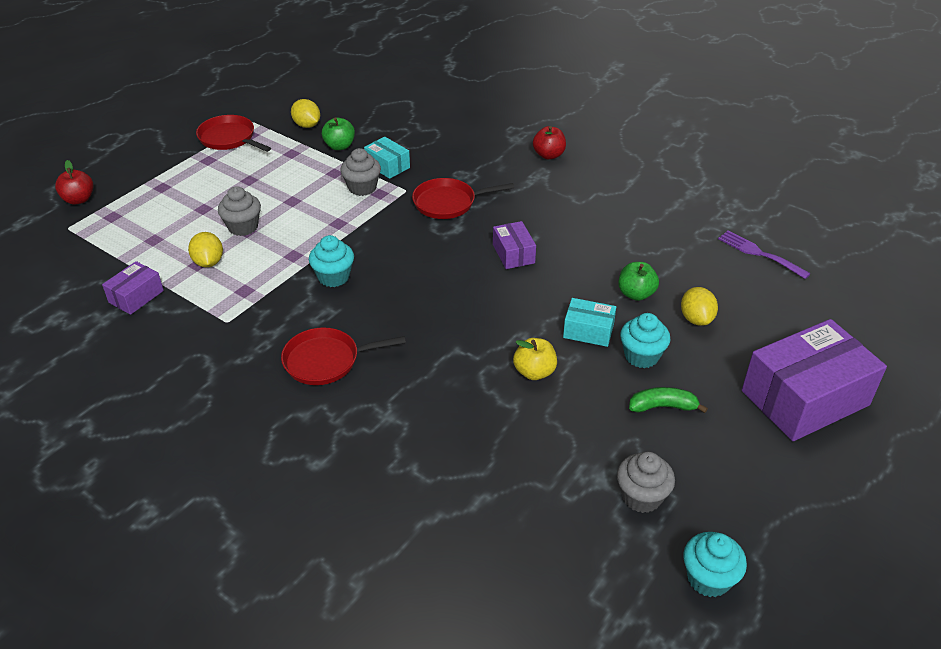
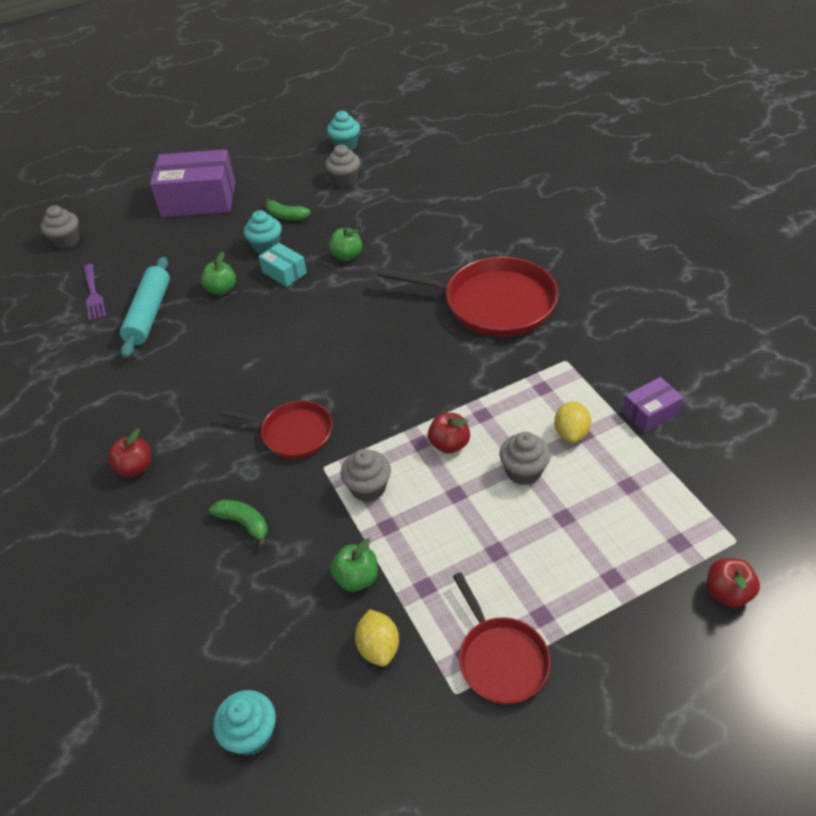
camera: 150 degrees left, 5 degrees up
(312, 228) = (449, 444): none -> red apple
(326, 361) = (493, 303): red pan -> red pan, size x1.74
(334, 277) = (453, 378): turquoise cupcake -> turquoise cupcake (251, 734)
(387, 166) = (319, 515): turquoise box -> none
(438, 150) = (244, 523): none -> green banana
(513, 254) = (281, 353): purple box -> none
(534, 372) = (347, 256): yellow apple -> green apple
(679, 252) = (149, 314): none -> turquoise rolling pin
(696, 319) = (202, 260): yellow lemon -> none
(876, 297) = (67, 241): none -> grey cupcake

